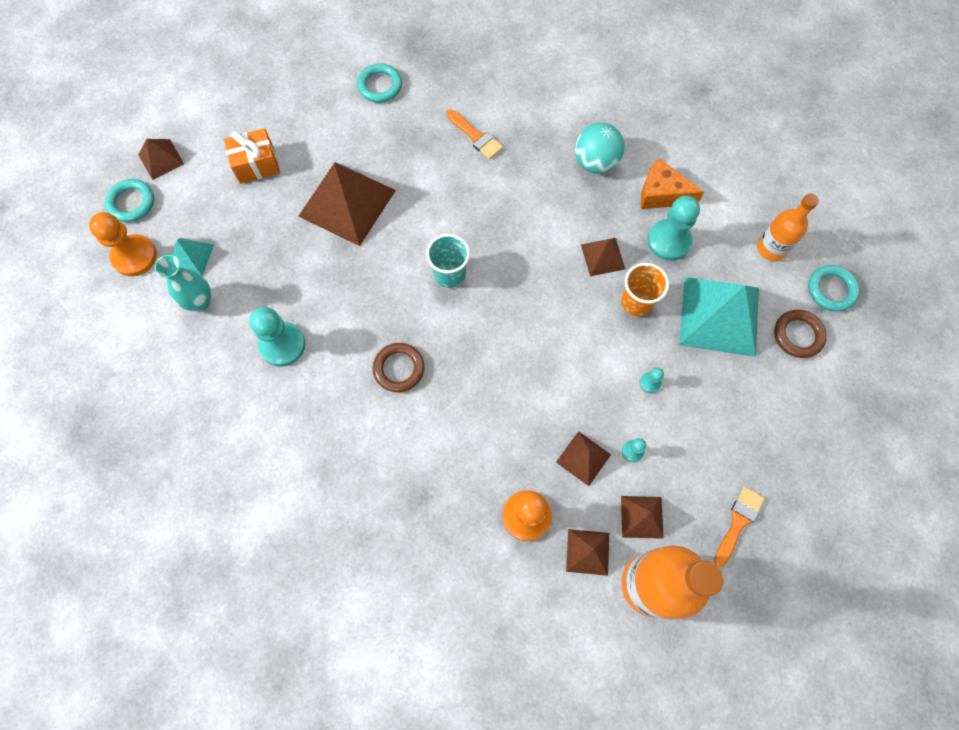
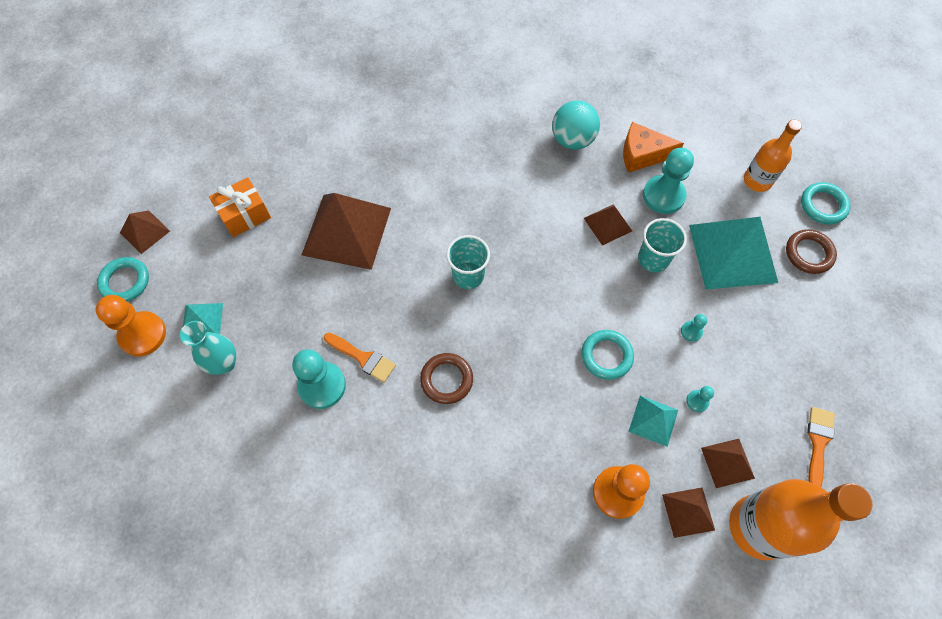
camera: 15 degrees left, 5 degrees down
(380, 86) = (346, 114): turquoise ring -> turquoise ring (606, 356)
(476, 137) = (453, 141): orange brush -> orange brush (363, 358)
(583, 458) = (653, 420): brown pyramid -> turquoise pyramid
(636, 302) = (653, 259): orange cup -> turquoise cup

